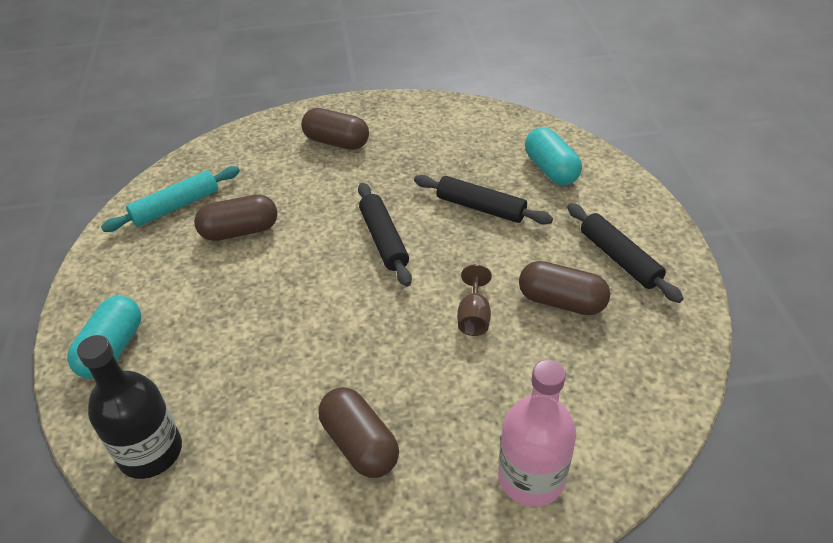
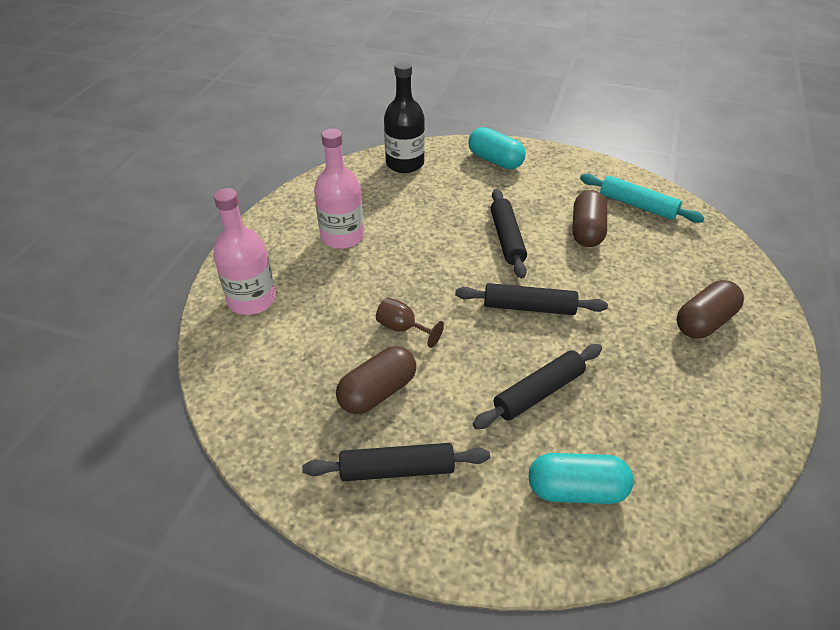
camera: 115 degrees right, 0 degrees up
(176, 206) = (637, 205): turquoise rolling pin -> turquoise rolling pin turned 45 degrees counterclockwise
(284, 286) = (507, 239): none -> black rolling pin
(359, 444) = (342, 236): brown capsule -> pink bottle

